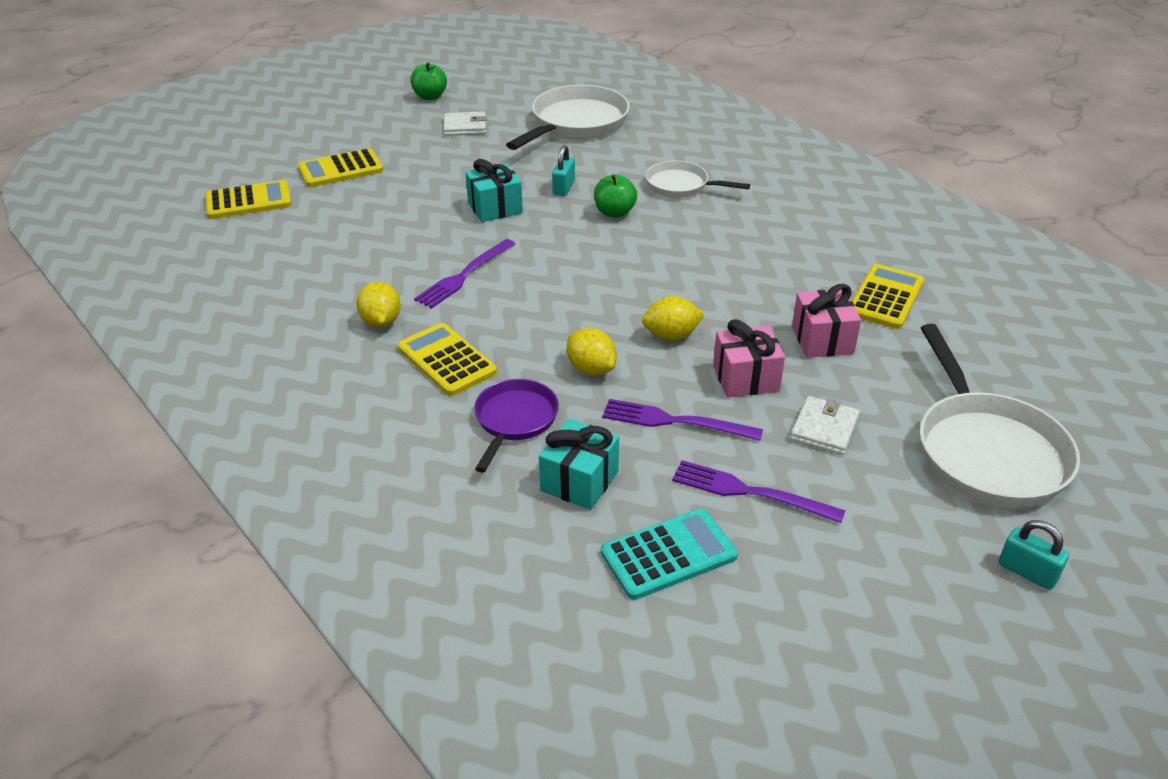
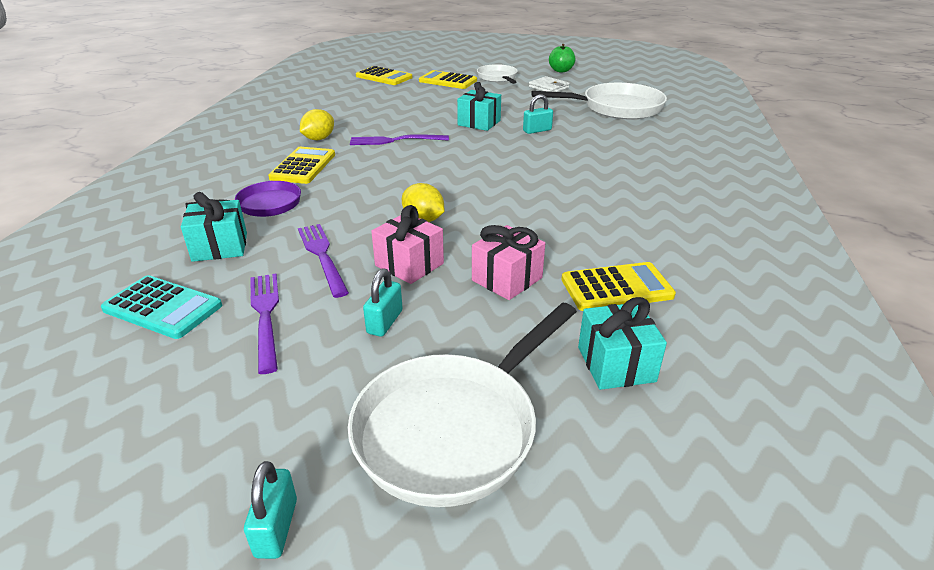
camera: 50 degrees right, 5 degrees down
(591, 369) = (348, 208): yellow lemon -> none
(614, 213) = (538, 153): green apple -> none
(681, 186) = (613, 159): white pan -> white pan (498, 78)
(824, 428) = (384, 322): white wallet -> turquoise padlock
(975, 348) = (616, 364): none -> turquoise gift

